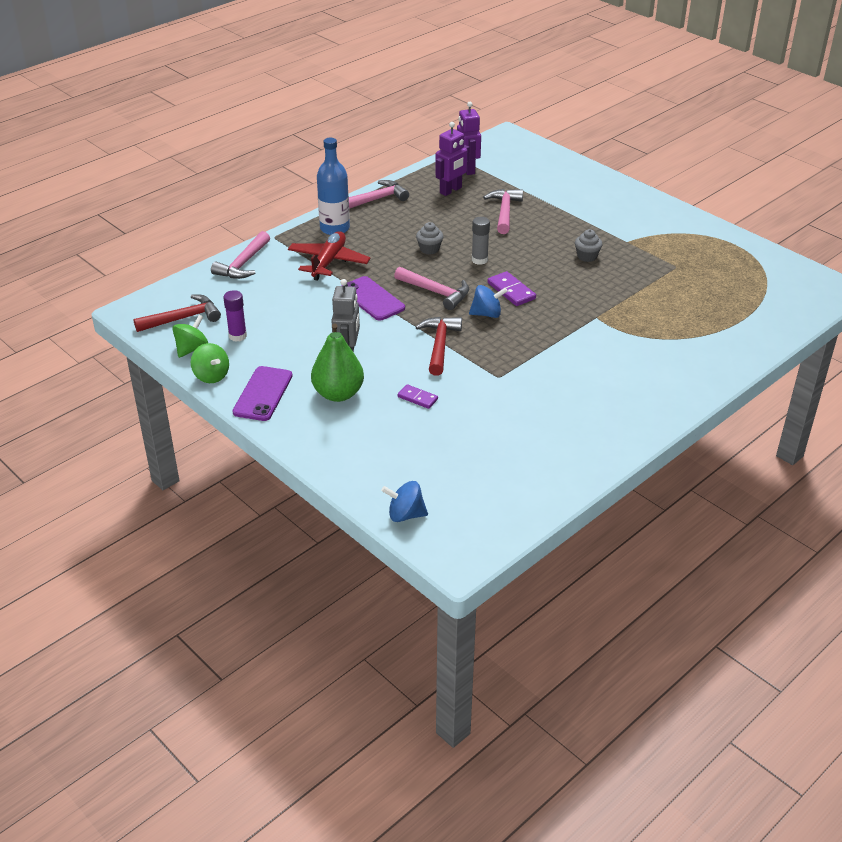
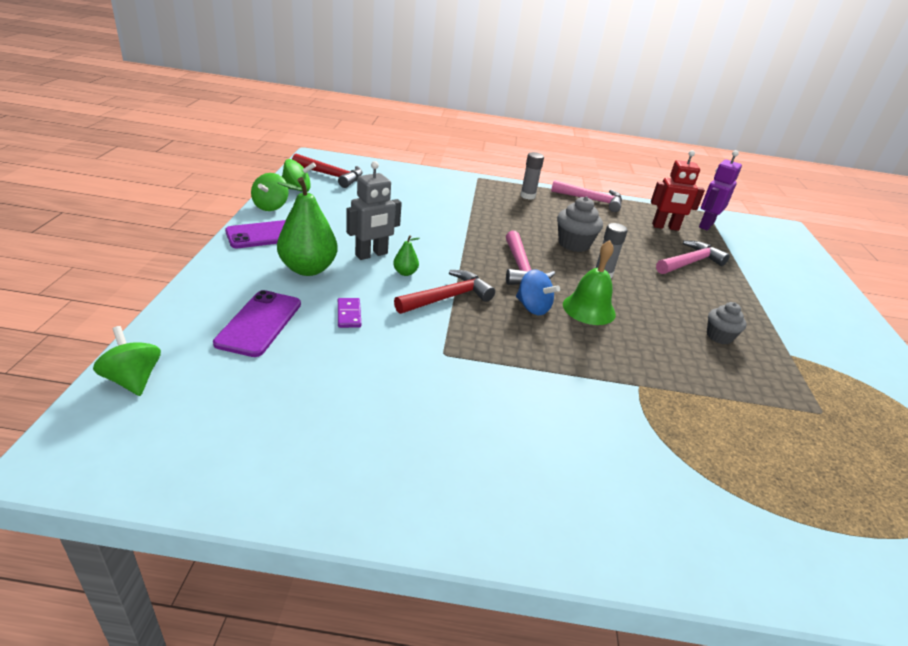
camera: 45 degrees right, 5 degrees down
(237, 336) = (336, 201): purple glue stick -> none
(243, 264) = (428, 177): pink hammer -> none
(328, 262) = (483, 207): red plane -> none
(334, 228) = (527, 196): blue bottle -> grey glue stick
(372, 299) = (464, 240): purple phone -> purple phone (259, 323)
(389, 349) = (405, 273): none -> green pear
(405, 515) = (133, 380): blue spinning top -> green spinning top
(429, 249) = (574, 244): grey cupcake -> grey cupcake, size x1.52
(451, 190) = (665, 227): purple robot -> red robot
(511, 291) = (589, 309): purple domino -> green bell

